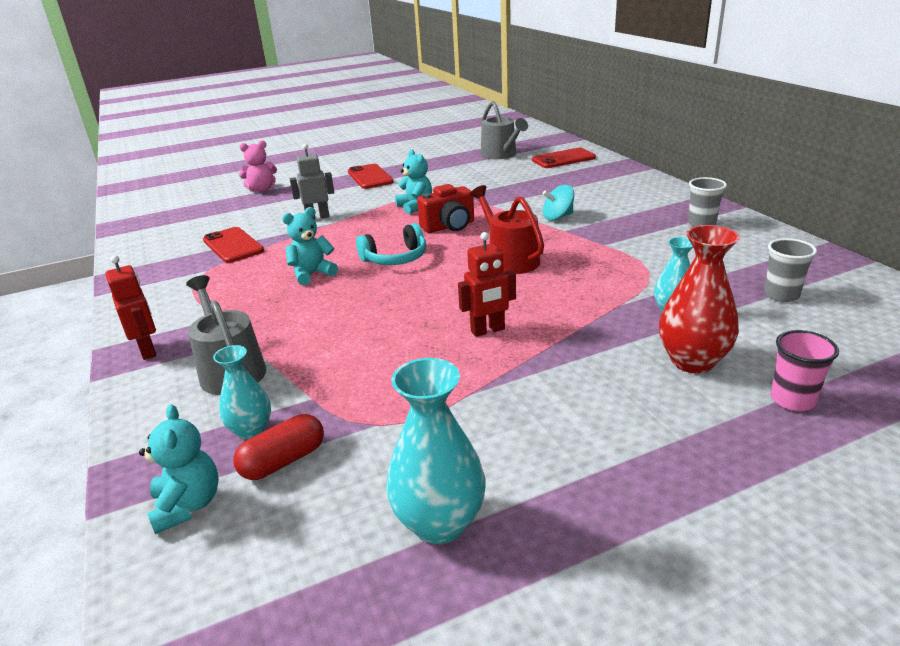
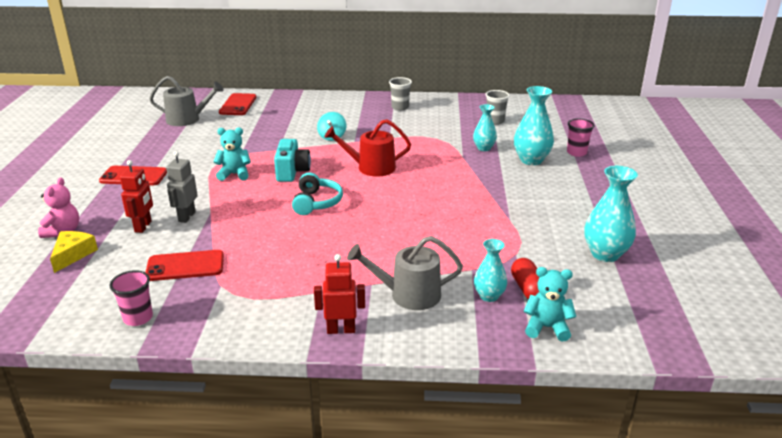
camera: 65 degrees left, 0 degrees up
(146, 257) = (138, 318): none -> pink cup
(230, 204) = (73, 254): none -> yellow cheese
(312, 274) = (298, 239): turquoise teddy bear -> none
(449, 226) = (292, 172): red camera -> turquoise camera
(488, 330) = (451, 198): red robot -> red robot (143, 226)
(692, 361) = (531, 160): red vase -> turquoise vase

